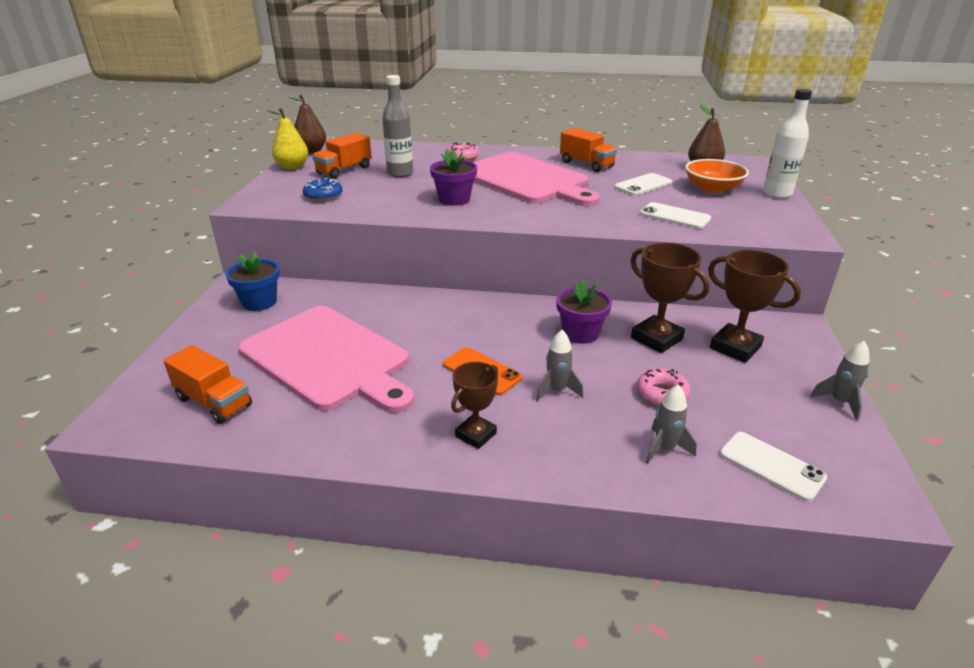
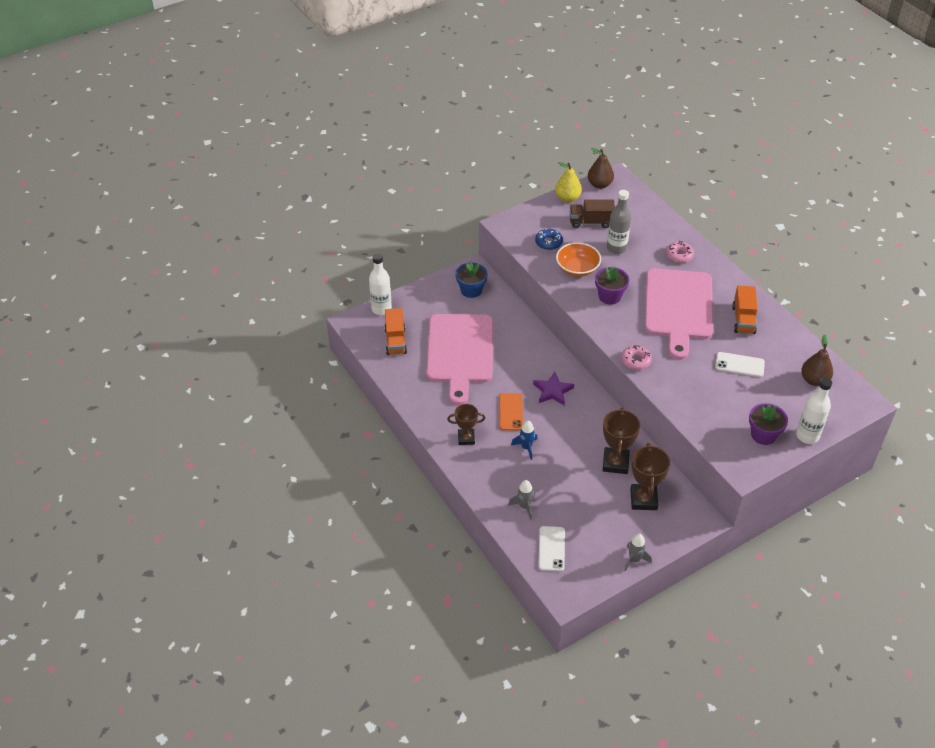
camera: 50 degrees right, 15 degrees up
(144, 383) = (381, 309): none -> white bottle
(344, 170) = (591, 222): orange truck -> brown truck
(492, 325) = (552, 391): none -> purple star
(557, 390) = (526, 447): grey rocket -> blue rocket
(580, 333) = (585, 430): purple flower pot -> purple flower pot (763, 435)
(662, 394) = (566, 487): pink donut -> pink donut (635, 361)
(674, 216) = (703, 402): white phone -> none
(712, 188) = (777, 400): orange bowl -> orange bowl (577, 268)

